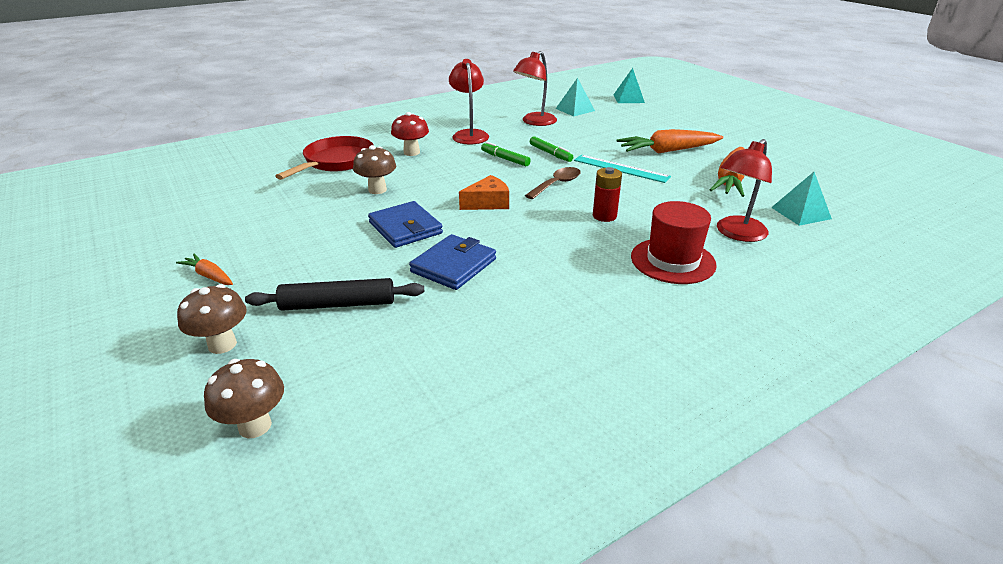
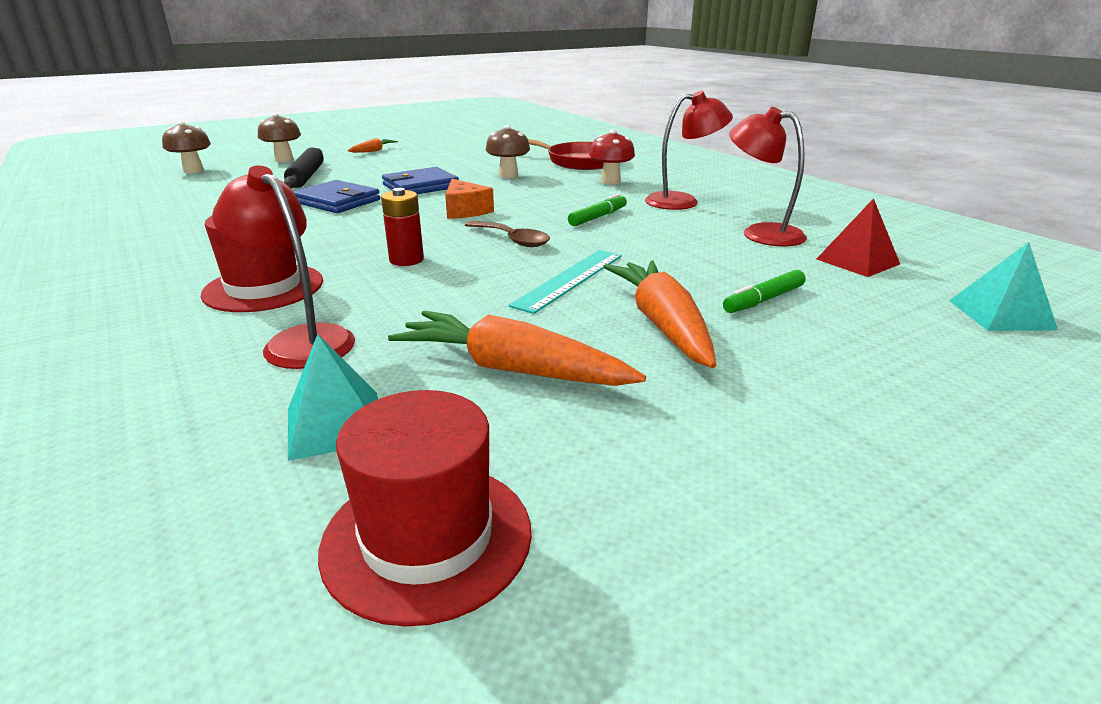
camera: 90 degrees right, 5 degrees down
(550, 154) = (623, 239): green marker -> green marker (763, 300)
(575, 109) = (857, 261): turquoise pyramid -> red pyramid
(844, 190) = (427, 538): none -> red hat

